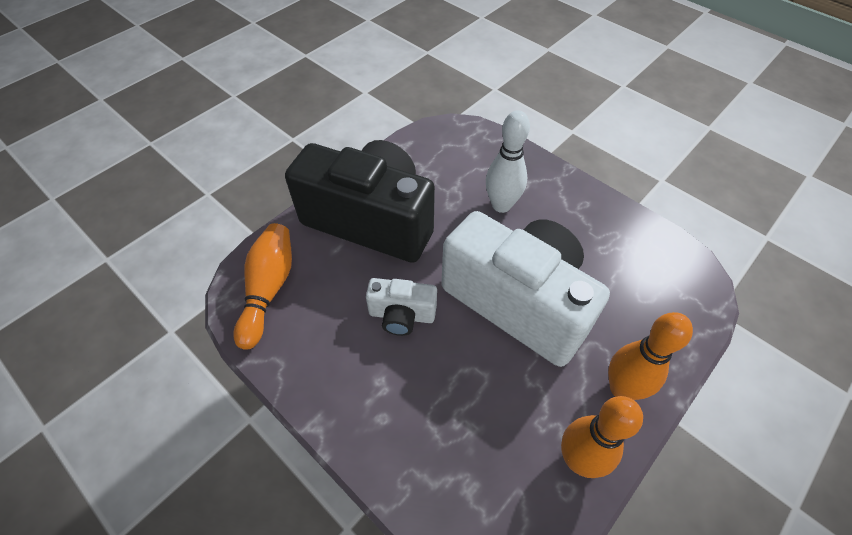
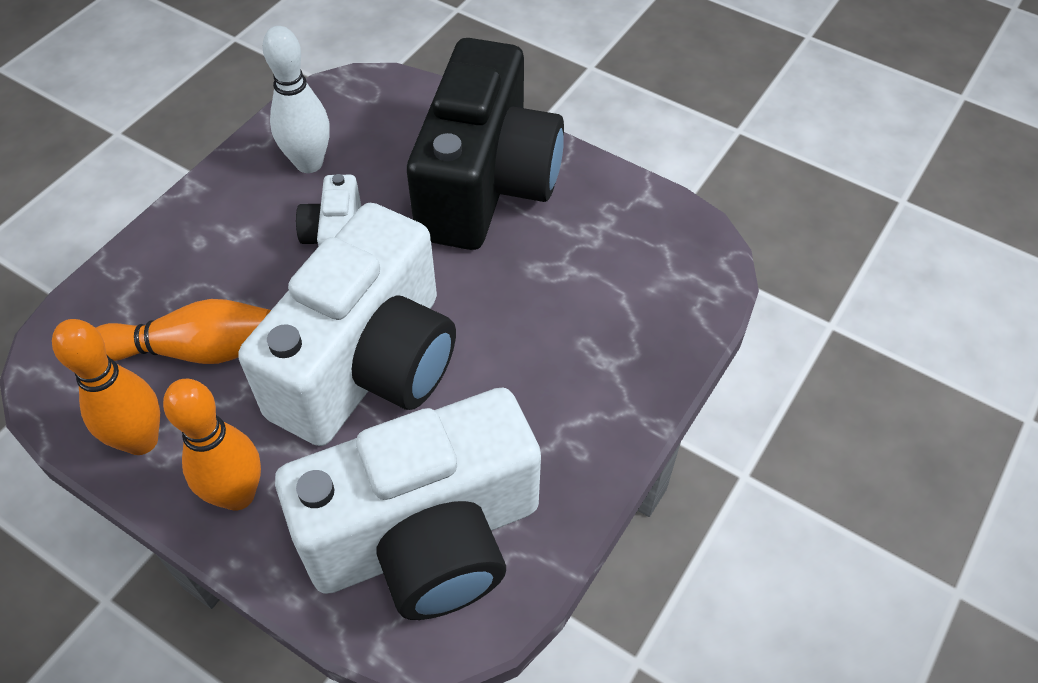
camera: 80 degrees right, 0 degrees up
(269, 289) = (361, 110): orange bowling pin -> orange bowling pin (195, 350)
(501, 205) = (549, 332): white bowling pin -> white bowling pin (309, 163)
(644, 281) = (426, 537): none -> white camera

